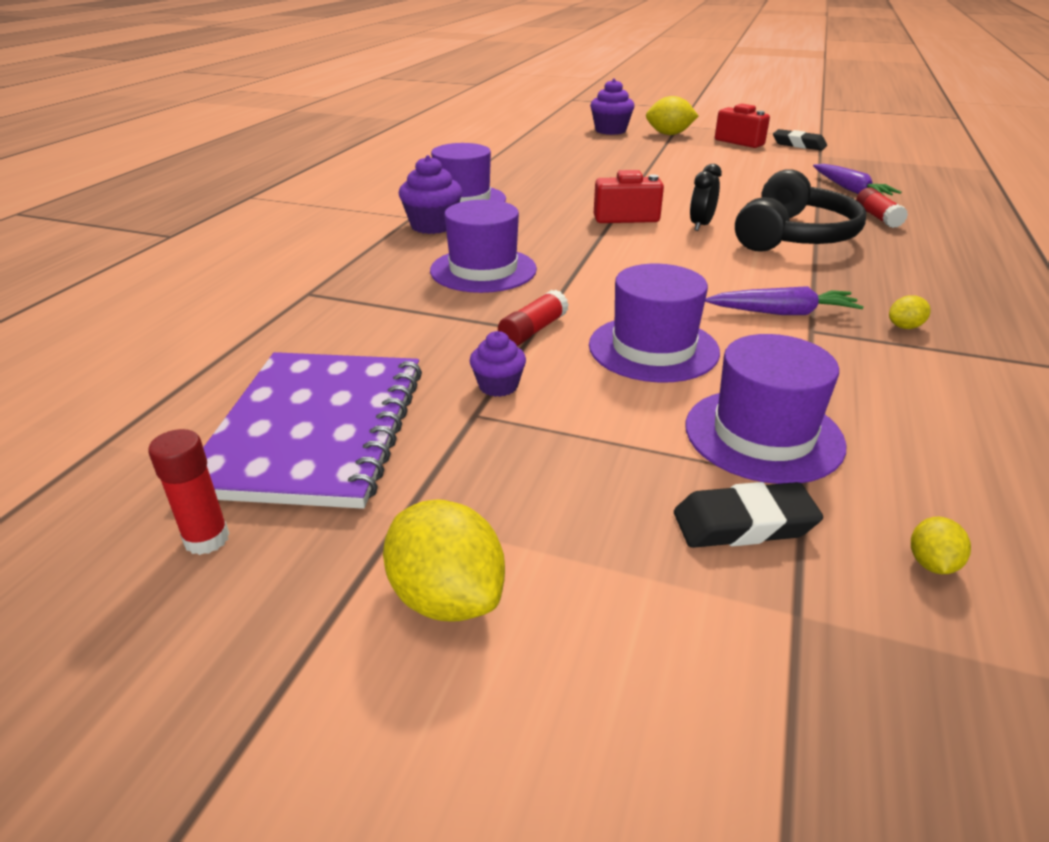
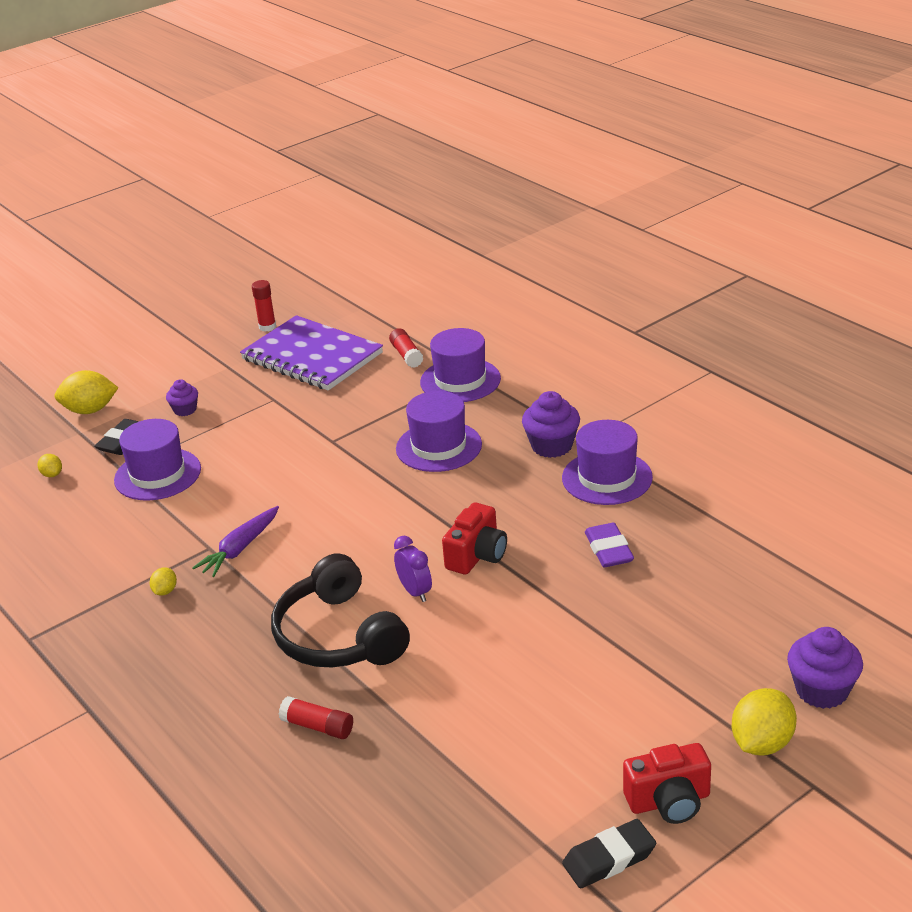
camera: 125 degrees right, 0 degrees up
(447, 597) = (179, 367): yellow lemon -> yellow lemon (90, 410)
(498, 386) = (289, 412): purple cupcake -> purple cupcake (185, 410)
(533, 330) = (332, 440): red glue stick -> red glue stick (406, 355)
(557, 184) = (609, 550): none -> purple eraser
(653, 348) = (263, 475): purple hat -> purple hat (460, 380)
(701, 225) = (415, 592): black clock -> purple clock
(850, 189) = (402, 769): purple carrot -> none

